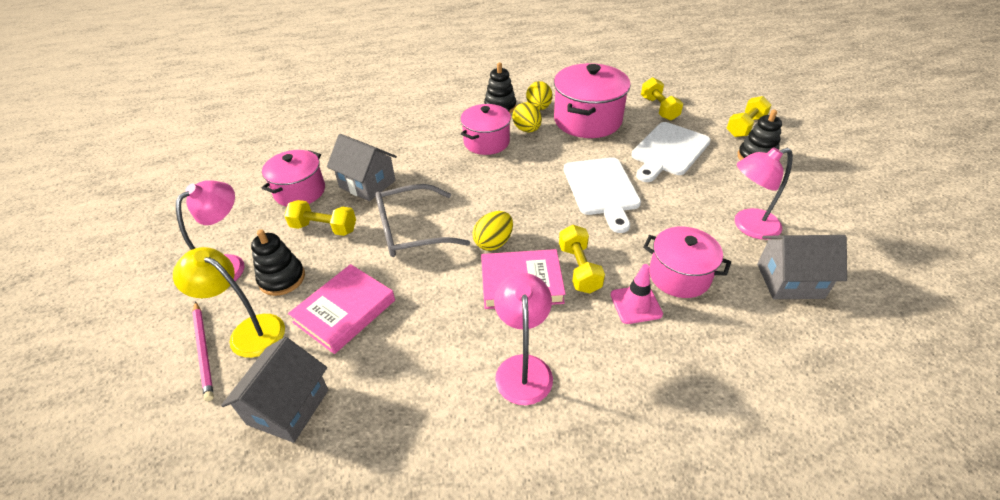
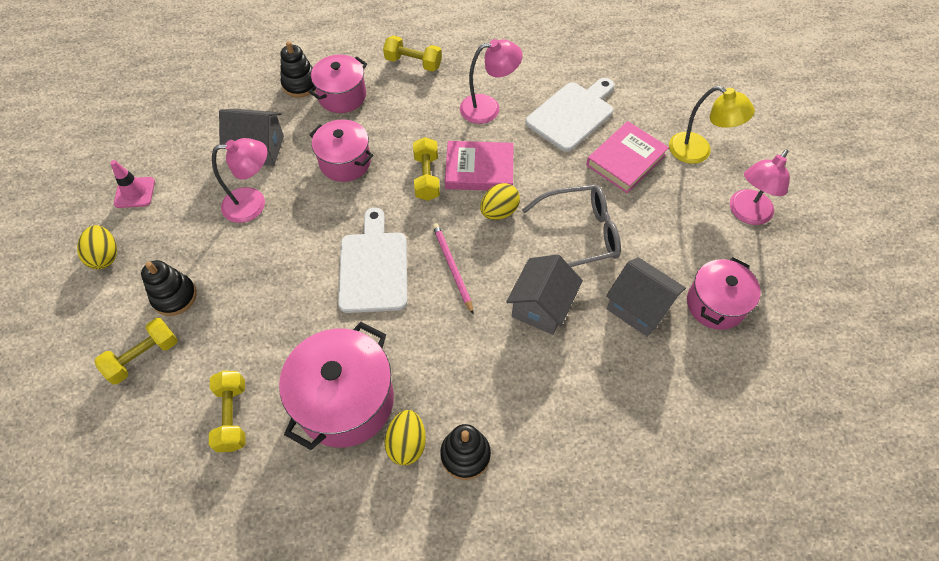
camera: 175 degrees left, 15 degrees up
(204, 351) = (725, 140): pink pencil -> pink pencil (452, 267)
(282, 278) = (690, 195): black stacking toy -> black stacking toy (300, 84)
(288, 407) = (647, 100): grey house -> grey house (541, 306)
(324, 228) = (670, 247): yellow dumbbell -> yellow dumbbell (413, 63)
(486, 142) = (493, 369): pink pot -> pink pot (342, 96)
(523, 368) = (488, 108): pink lamp -> pink lamp turned 105 degrees counterclockwise
(527, 130) = (435, 389): yellow egg -> yellow egg (105, 256)
(636, 304) = (392, 142): pink traffic cone -> pink traffic cone (135, 192)
(668, 151) = (269, 321): white cutting board -> white cutting board (572, 114)

